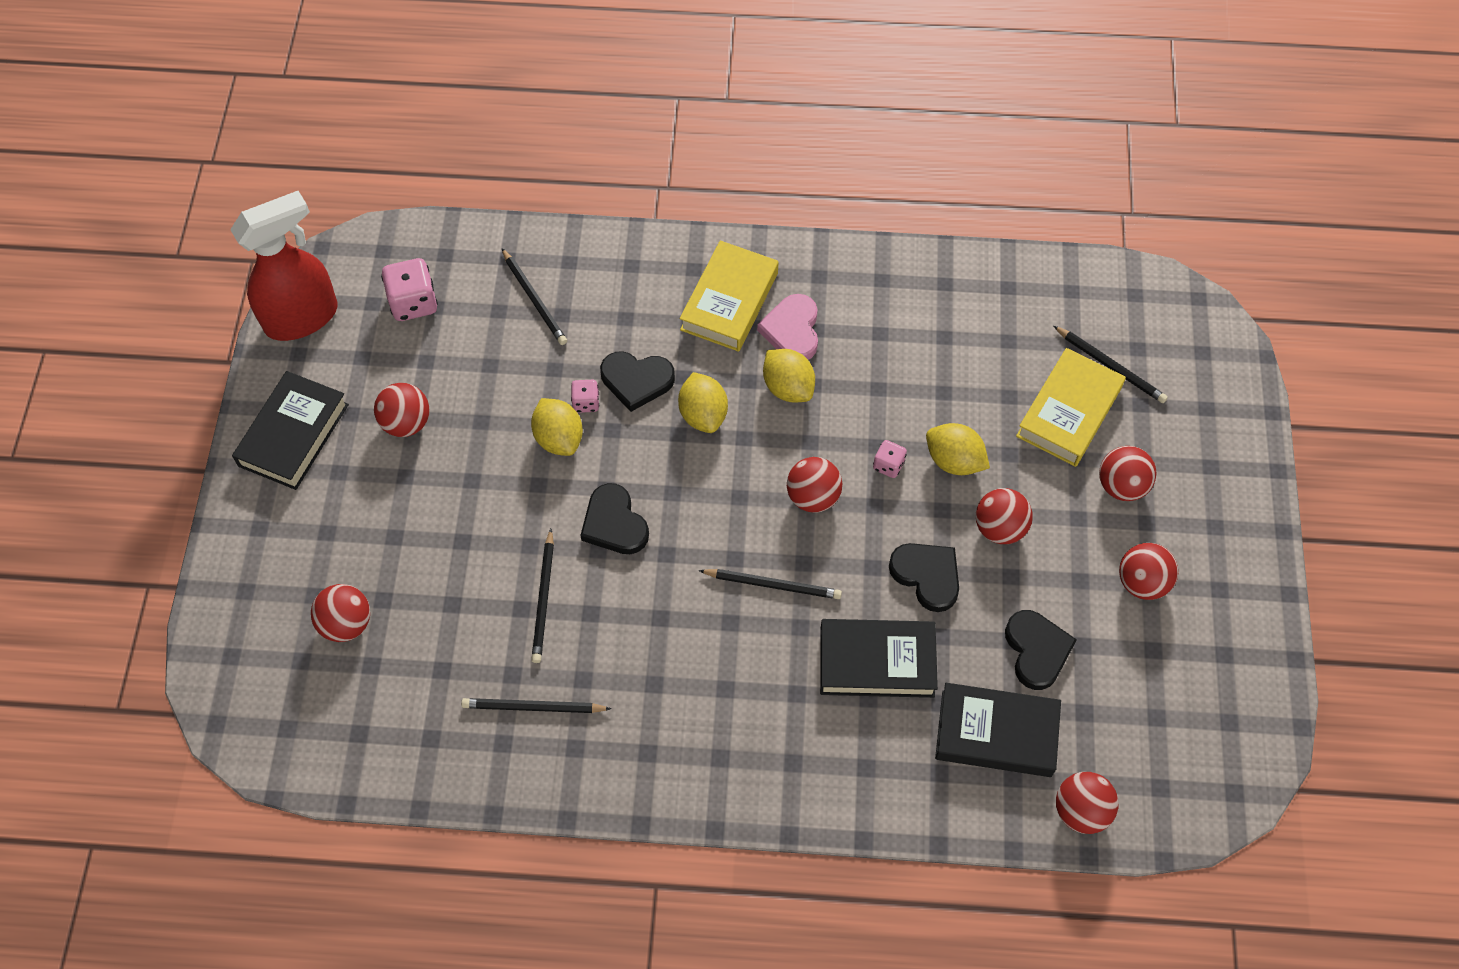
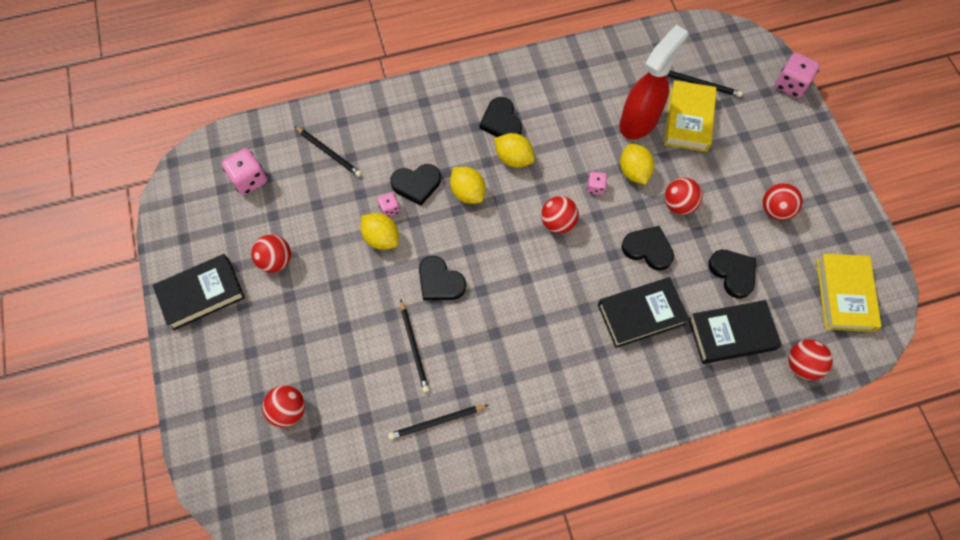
camera: 20 degrees left, 5 degrees up
(293, 435) = (201, 294): black book -> black book turned 60 degrees clockwise
(302, 317) = (177, 213): red spray bottle -> red spray bottle (639, 121)
(729, 301) = (454, 115): yellow book -> yellow book (844, 295)
(773, 585) = (556, 287): black pencil -> none
(792, 330) = (501, 122): pink heart -> black heart
(954, 461) = (633, 171): yellow lemon -> yellow lemon turned 60 degrees clockwise
(1121, 485) = (738, 154): red ball -> none
(1250, 409) = (790, 85): none -> pink dice

